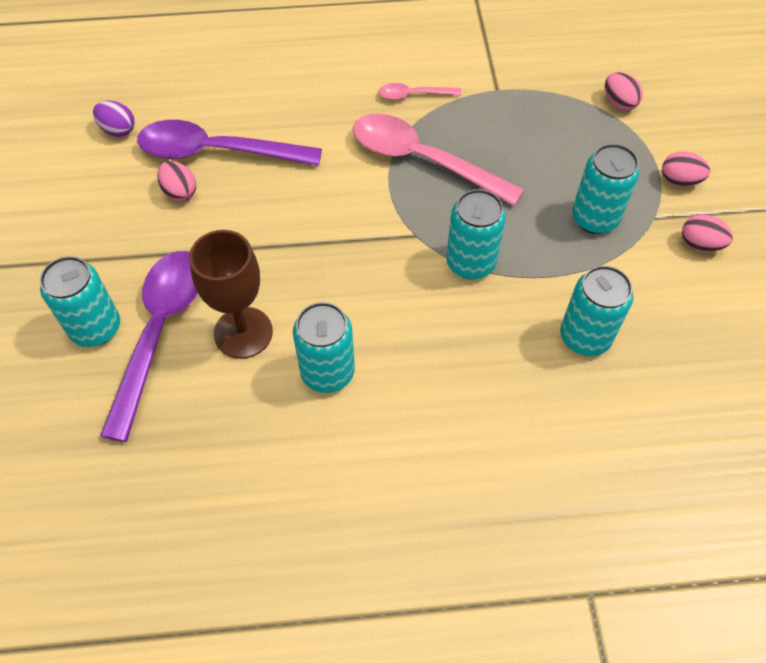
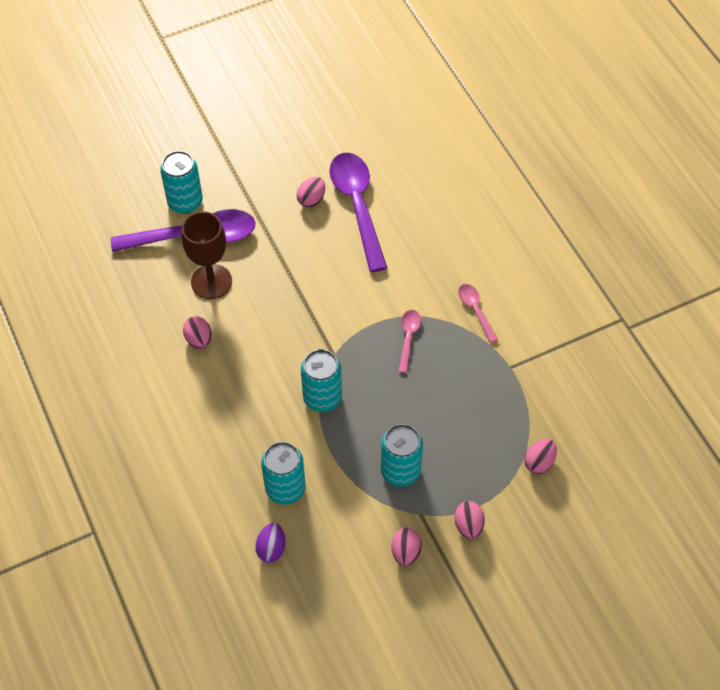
camera: 70 degrees right, 0 degrees up
(118, 130) = (351, 140): purple egg -> purple egg (271, 549)
(327, 372) = (199, 339): turquoise can -> pink egg
(423, 160) = (408, 338): pink spoon -> pink spoon, size x0.47

